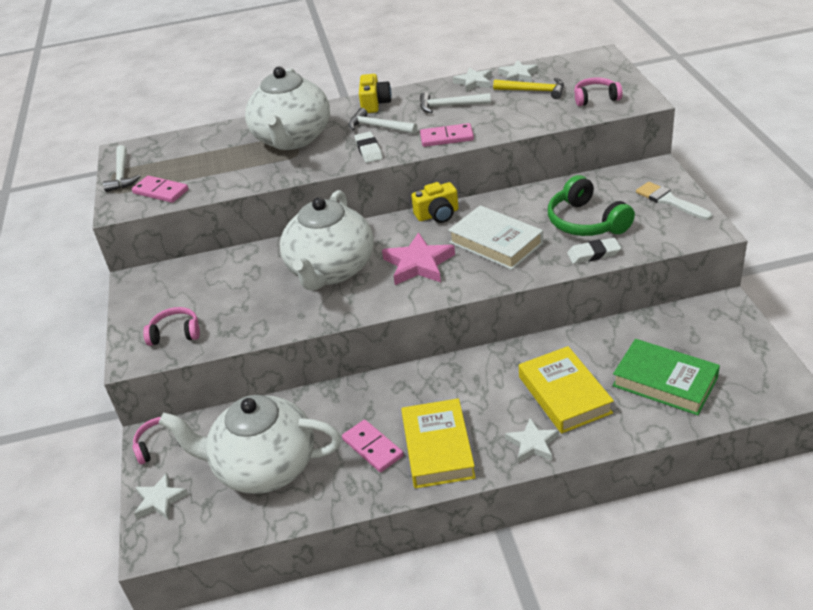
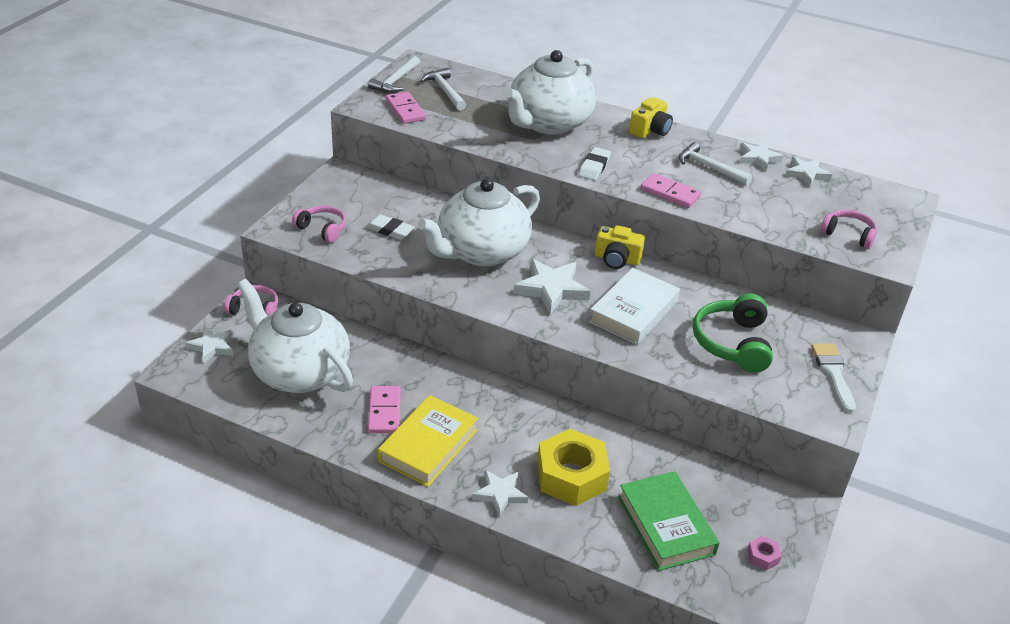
camera: 30 degrees right, 0 degrees up
(378, 127) = (627, 152): white hammer -> white hammer (445, 91)
(418, 264) = (551, 289): pink star -> white star
(495, 243) = (633, 312): white book -> white book turned 45 degrees clockwise
(534, 91) = (800, 196): yellow hammer -> none
(564, 394) = (571, 476): yellow book -> yellow nut
(593, 254) = (703, 373): white eraser -> white eraser (390, 230)
(744, 357) = (763, 556): none -> pink nut

